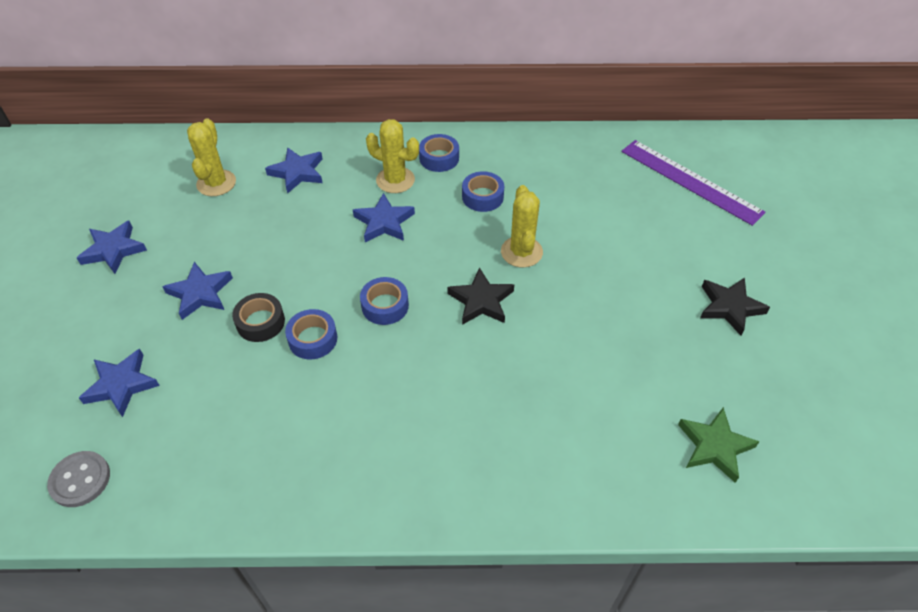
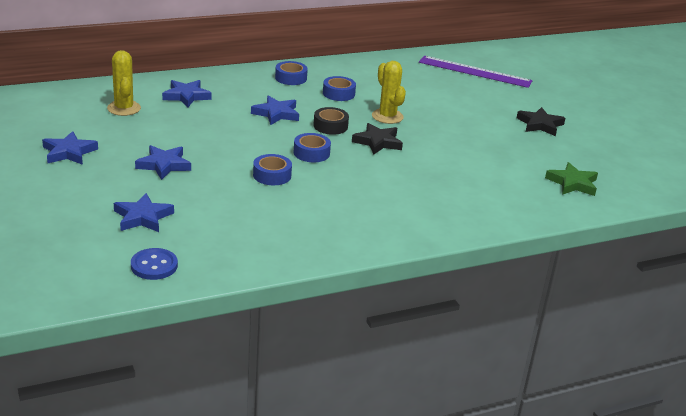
camera: 25 degrees left, 20 degrees down
(80, 480) = (154, 266): grey button -> blue button
(260, 322) = (225, 173): black tape -> black tape (330, 126)
(395, 180) = (267, 92): yellow cactus -> none

